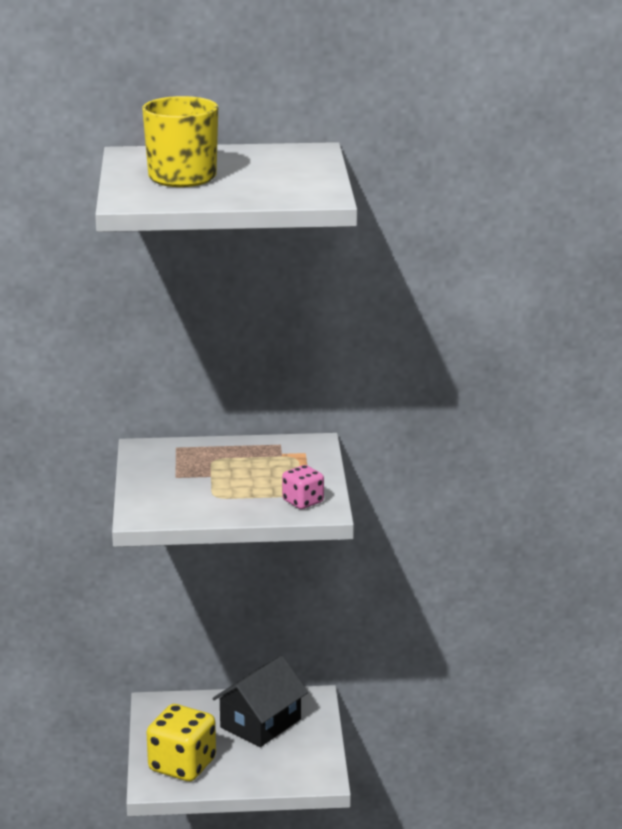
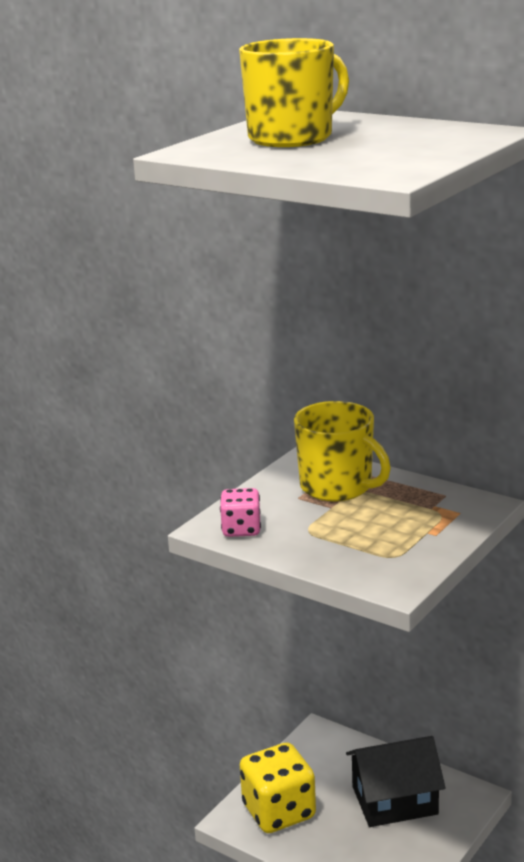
camera: 40 degrees right, 0 degrees up
(195, 461) = (337, 487): none -> yellow mug
(303, 502) = (386, 567): pink dice -> pink dice (241, 529)

